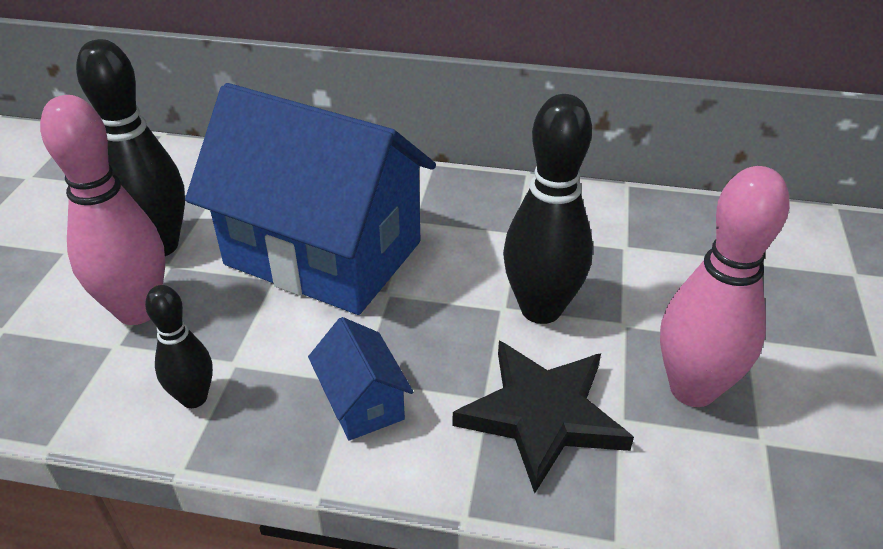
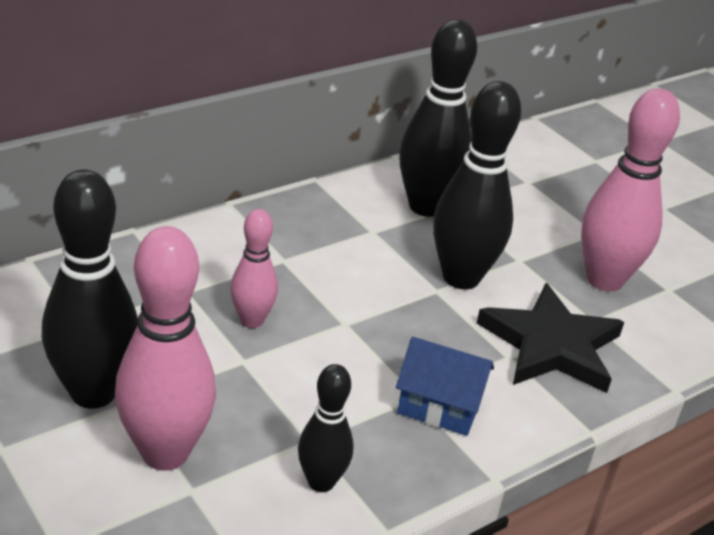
camera: 50 degrees left, 5 degrees down
(323, 253) = (252, 320): blue house -> pink bowling pin
(595, 236) = (426, 207): none -> black bowling pin

